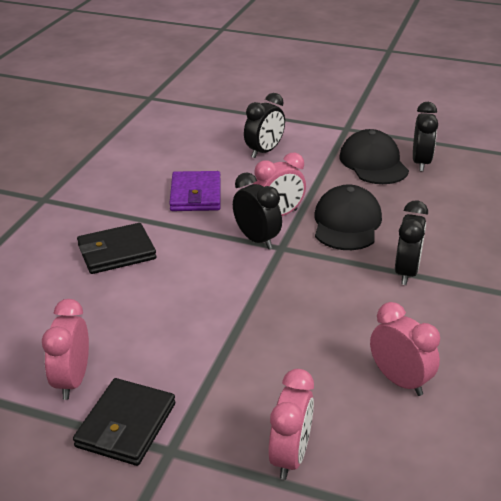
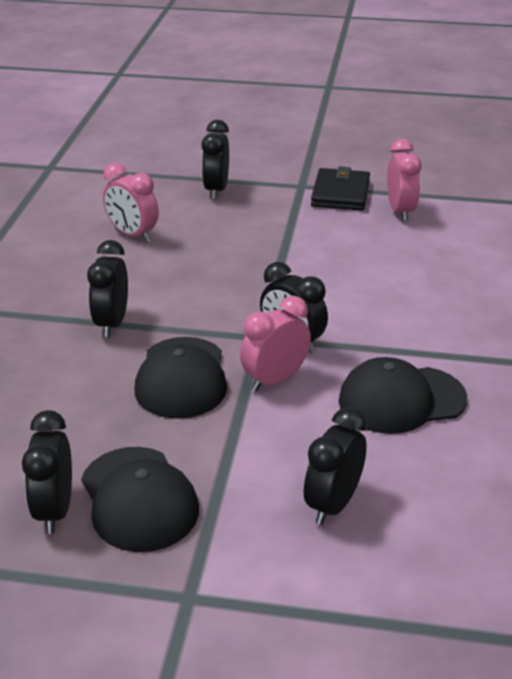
camera: 170 degrees right, 0 degrees up
(116, 252) = (447, 311): black wallet -> none
(196, 195) = (401, 400): purple wallet -> black cap
(290, 456) = (216, 190): pink clock -> black clock

